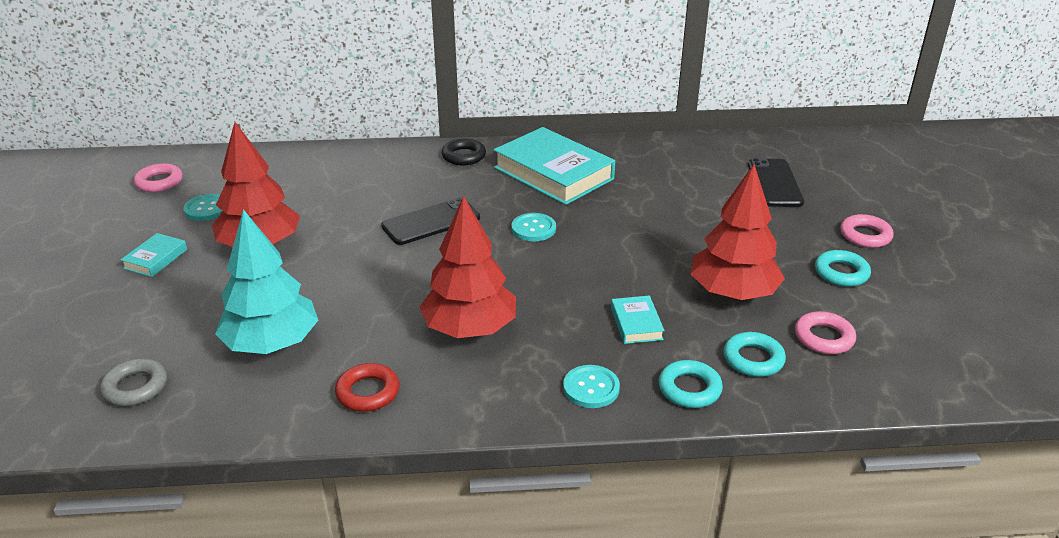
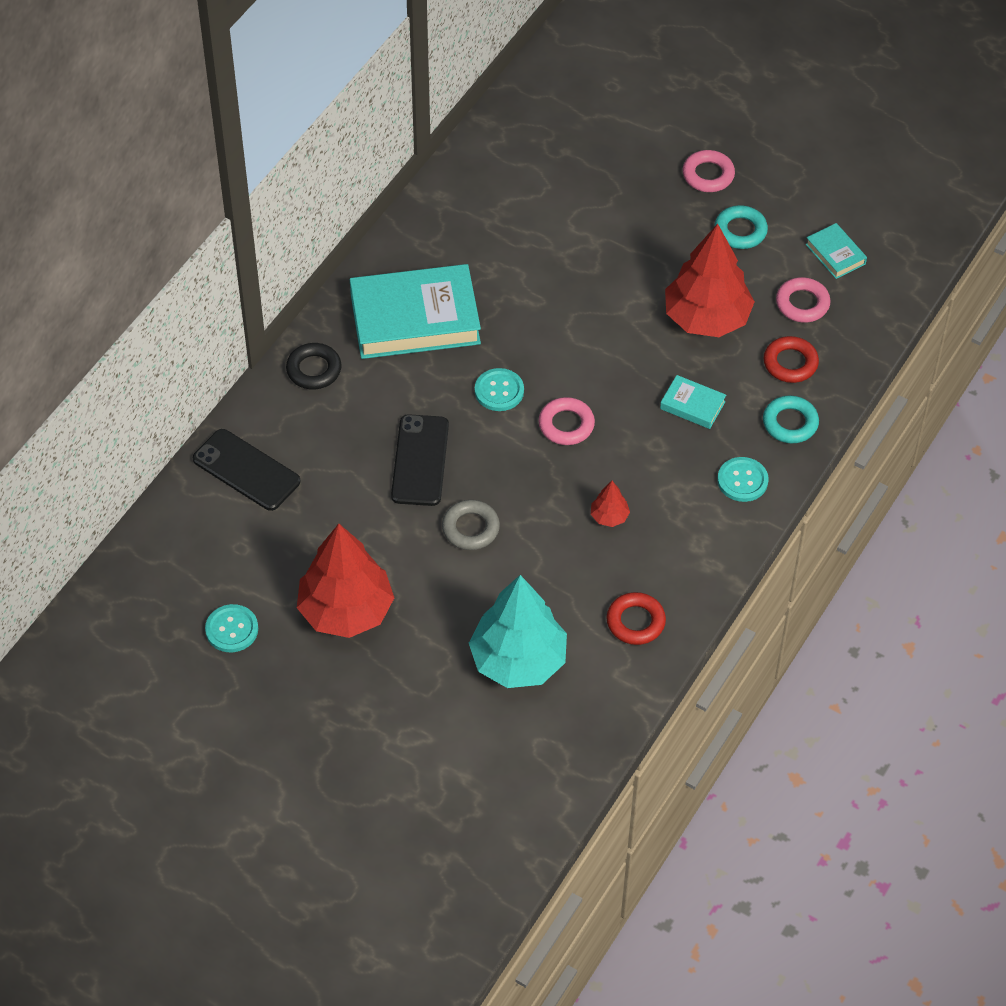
camera: 55 degrees left, 20 degrees up
(135, 387) = (503, 775): grey ring -> grey ring (470, 528)
(155, 259) = (299, 702): turquoise book -> turquoise book (835, 254)
(159, 182) = (130, 652): pink ring -> pink ring (566, 425)
(469, 329) = (609, 517): red tree -> red tree, size x0.42
(753, 359) = (790, 363): turquoise ring -> red ring
(774, 183) = (580, 171): black phone -> black phone (246, 470)

